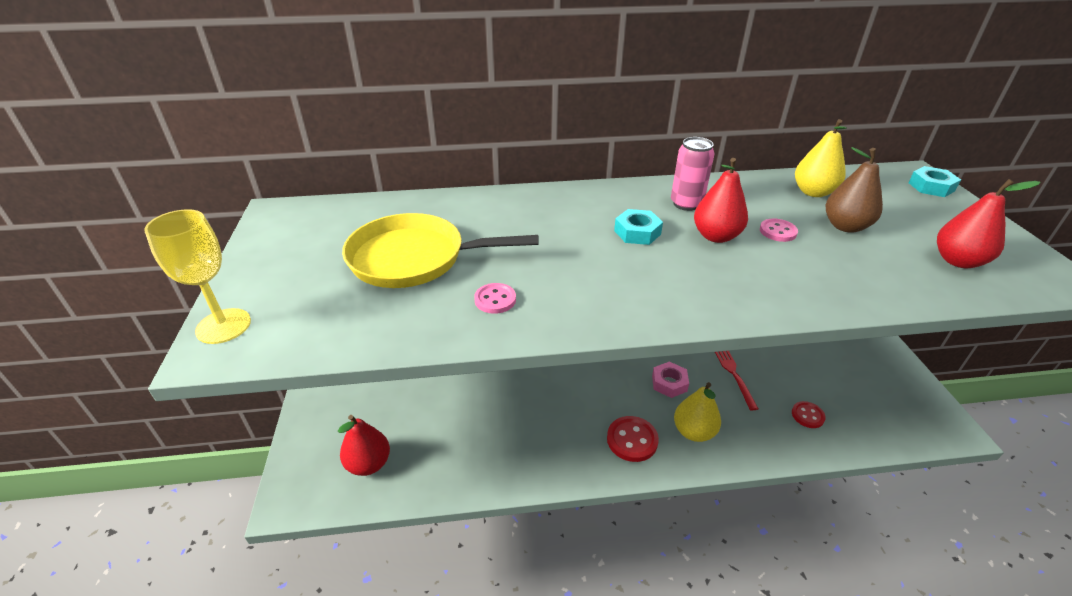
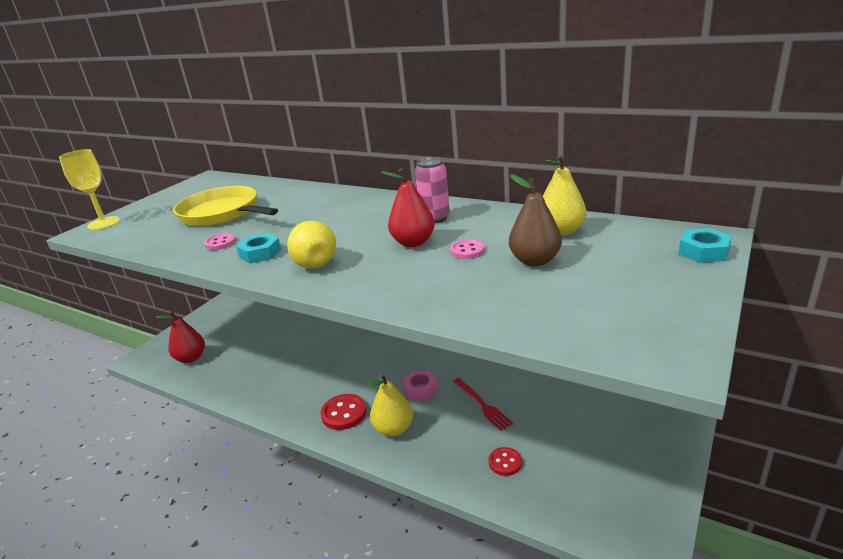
camera: 40 degrees right, 10 degrees down
(637, 232) = (365, 228): turquoise nut -> turquoise nut (260, 253)
(659, 288) = (313, 262): none -> yellow pear
(734, 374) = (482, 405): red fork -> red fork turned 120 degrees clockwise
(958, 261) = (588, 311): red pear -> none

